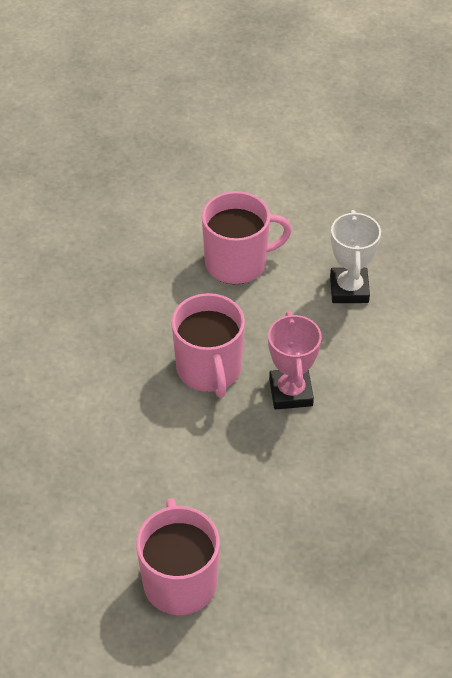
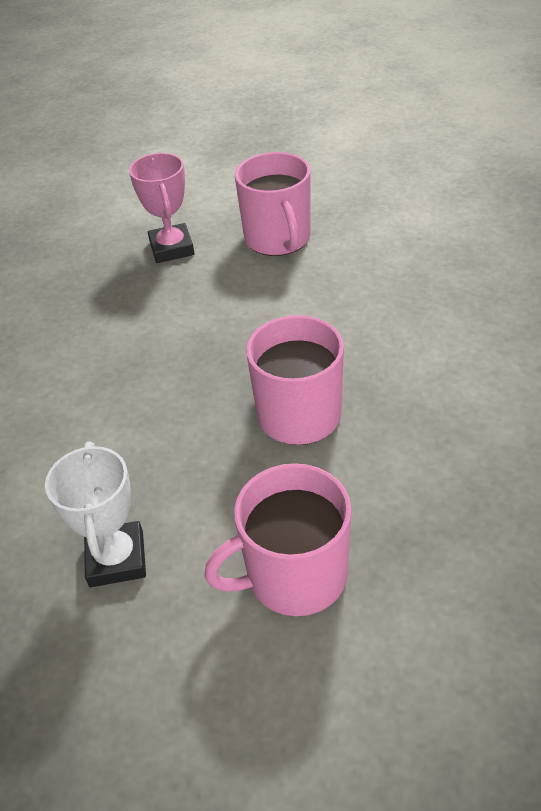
camera: 175 degrees right, 5 degrees down
(290, 392) = (193, 404): pink trophy -> pink trophy (172, 248)

